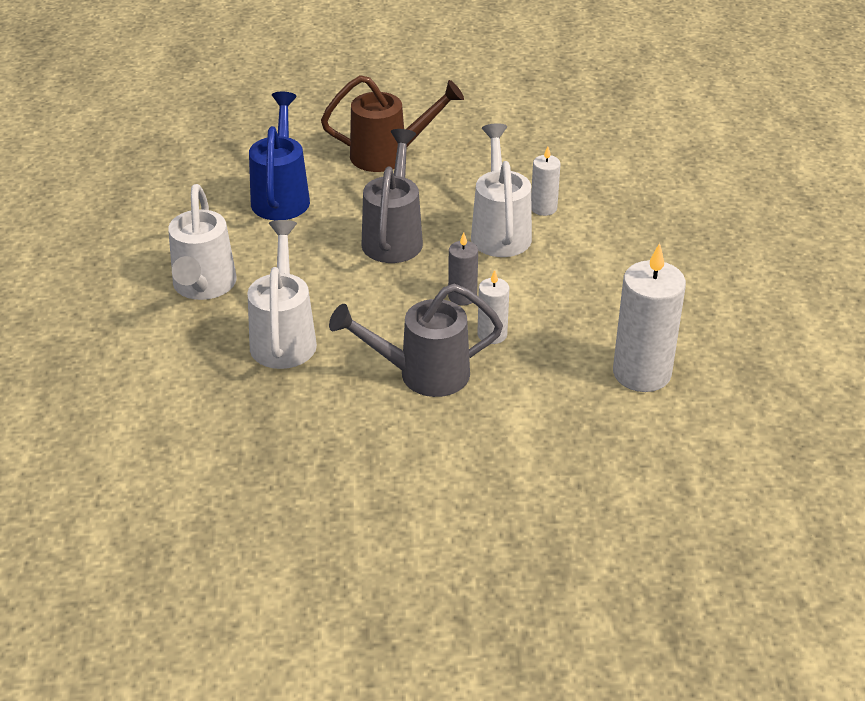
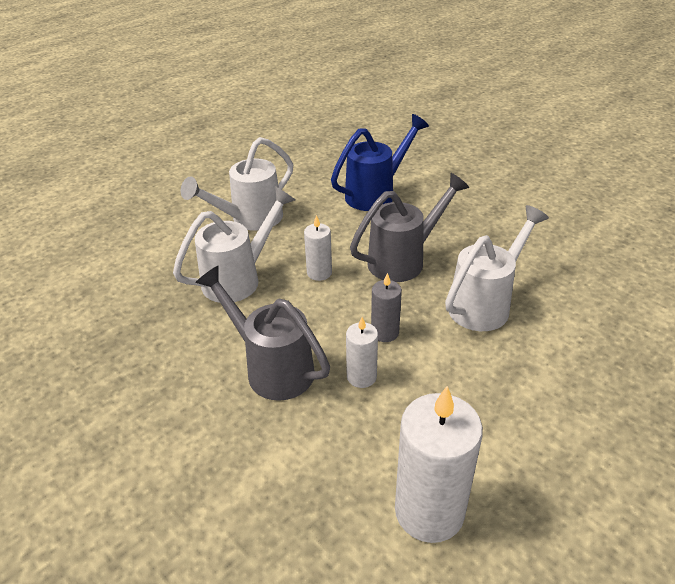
camera: 50 degrees right, 0 degrees up
(389, 155) = (483, 206): brown watering can -> none
(543, 208) = (546, 309): white candle -> white candle (319, 273)

